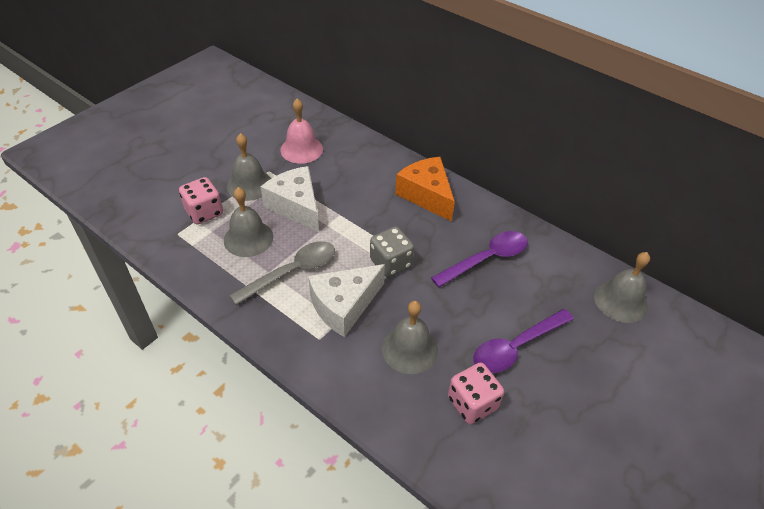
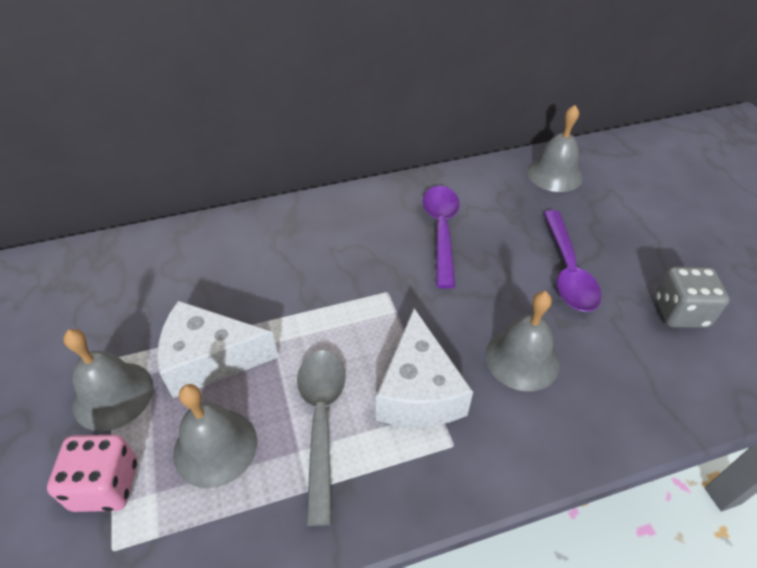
camera: 55 degrees left, 0 degrees up
(301, 149) = (113, 302): pink bell -> none
(390, 263) = (386, 311): grey dice -> grey dice (680, 312)
(426, 195) = (312, 228): orange cheese -> none
(472, 403) = (621, 342): pink dice -> none

